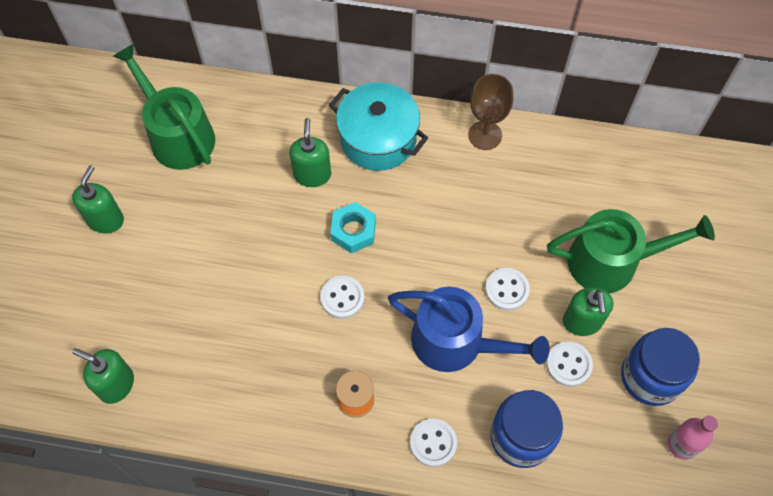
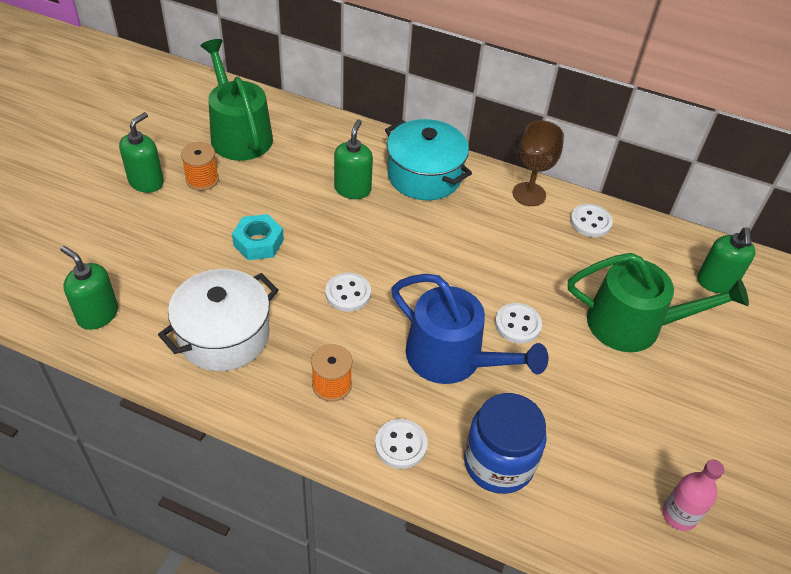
camera: 10 degrees right, 15 degrees down
(160, 202) = (202, 179): none -> orange spool
(242, 375) = (224, 335): none -> white pot
(353, 231) = (377, 241): turquoise nut -> turquoise nut (258, 242)
(568, 364) = (567, 406): white button -> white button (590, 222)
(582, 322) = (590, 371): green soap dispenser -> green soap dispenser (716, 282)
(650, 377) = (655, 439): blue jar -> none

